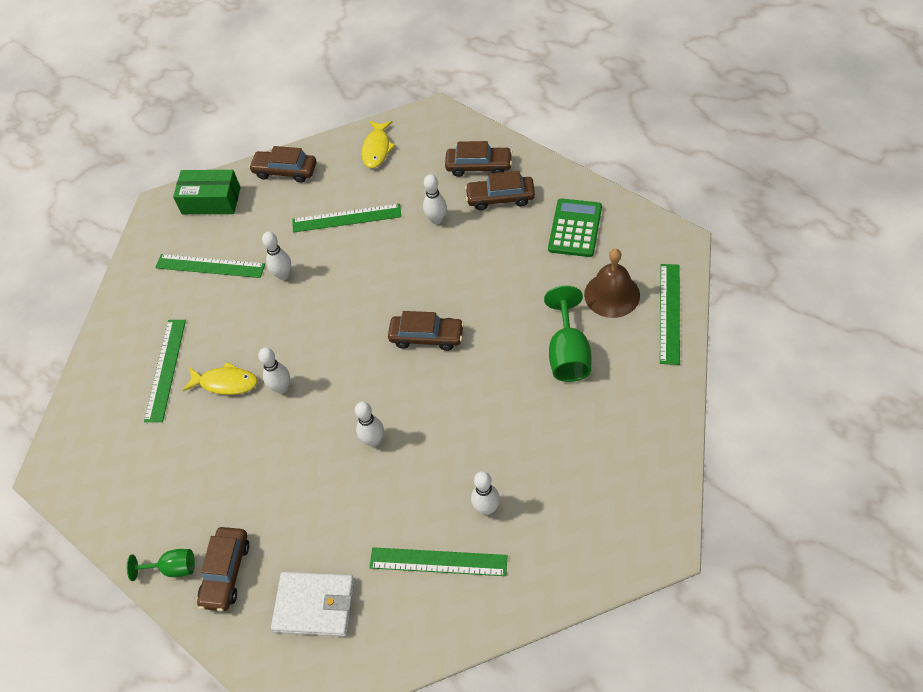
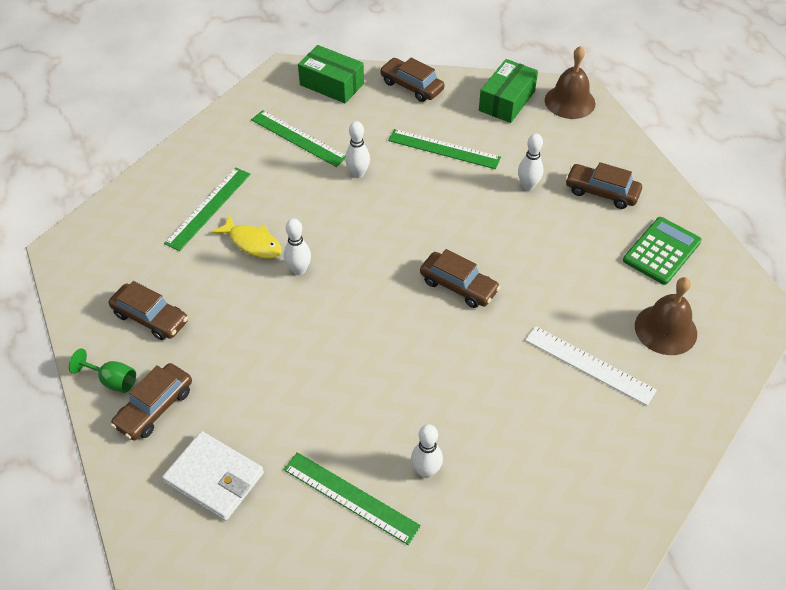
camera: 20 degrees right, 5 degrees down
(373, 440) = (354, 356): white bowling pin -> none
(377, 149) = (507, 101): yellow fish -> green box
(431, 126) = (569, 101): none -> brown bell
(479, 166) = (596, 155): brown car -> brown car (150, 318)
(568, 354) = (589, 365): green goblet -> white ruler
(669, 313) = (717, 374): green ruler -> none

